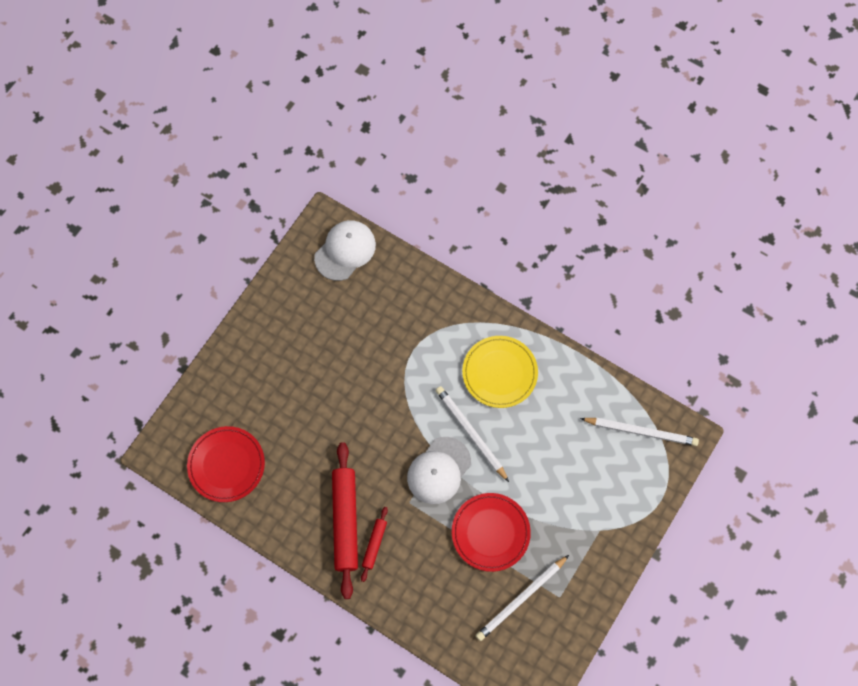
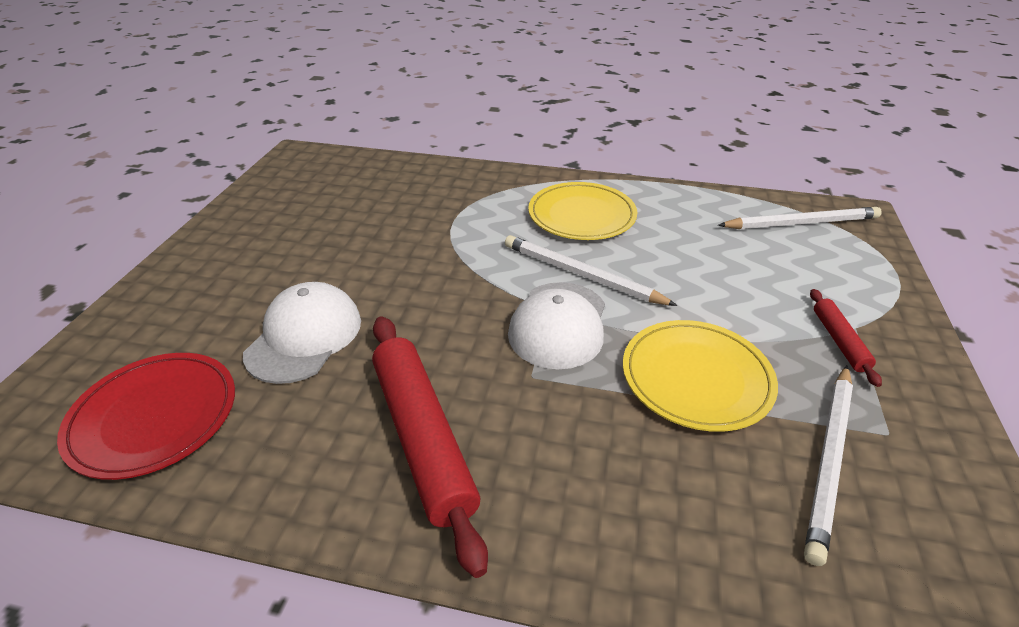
camera: 20 degrees left, 30 degrees down
(345, 251) = (329, 168): white cap -> white cap (304, 337)
(374, 545) = (496, 458): red rolling pin -> red rolling pin (839, 341)
(490, 532) = (696, 378): red plate -> yellow plate

